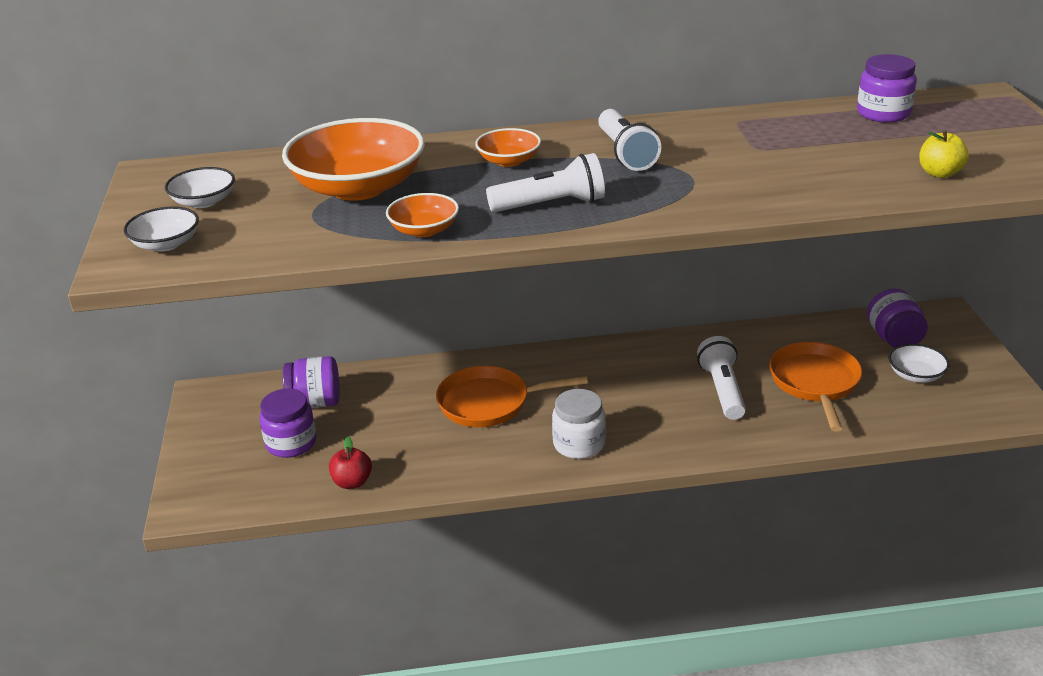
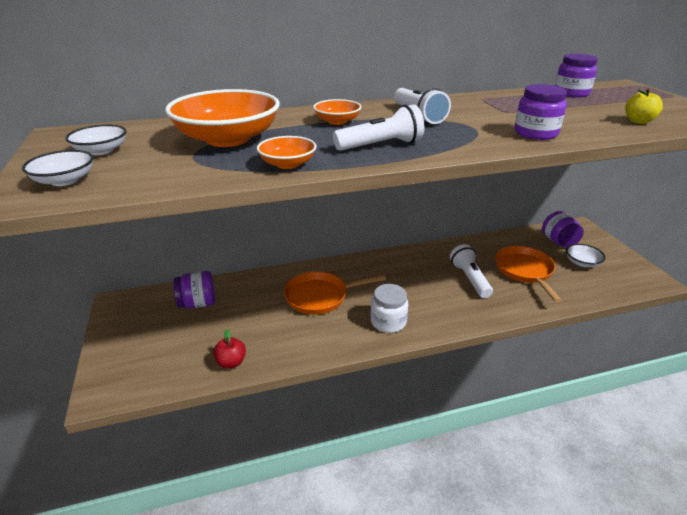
camera: 10 degrees left, 0 degrees up
(291, 443) = (182, 335): purple jar -> purple jar (535, 133)

